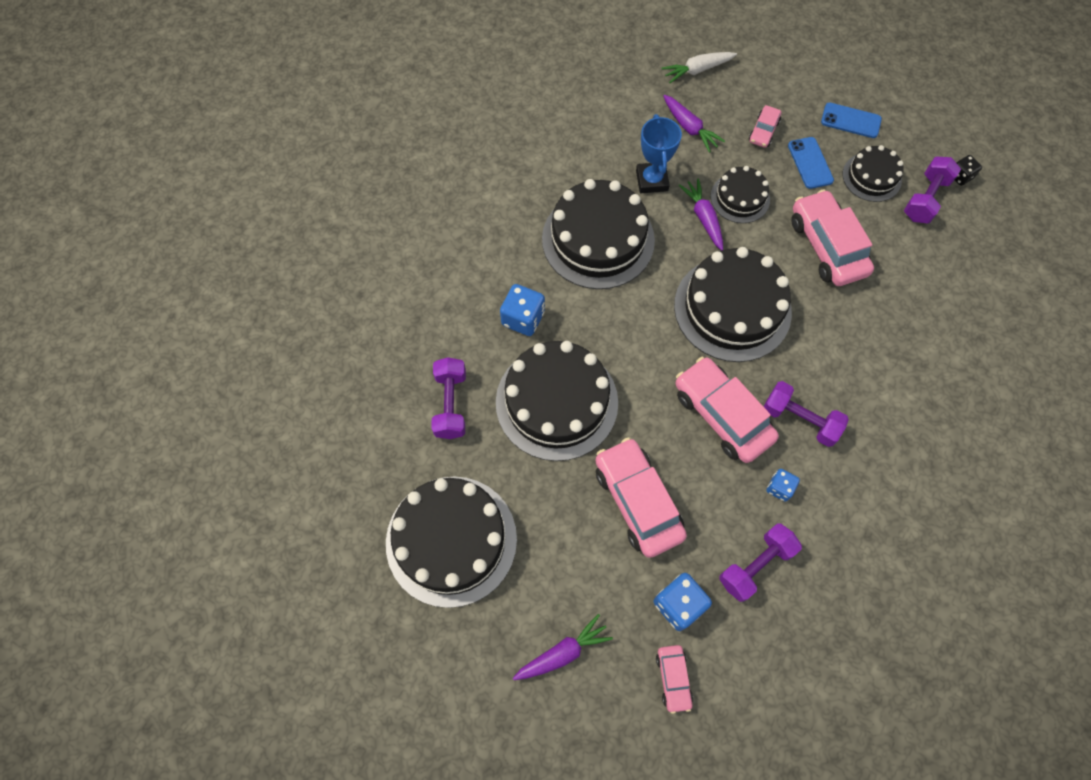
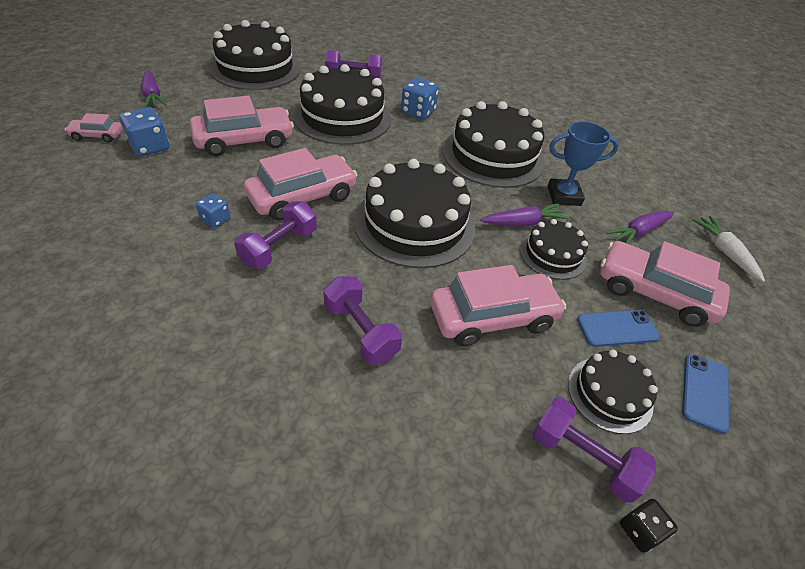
camera: 90 degrees right, 20 degrees down
(755, 565) = (153, 191): purple dumbbell -> purple dumbbell (361, 331)
(763, 131) = (654, 293): pink car -> pink car, size x2.01

